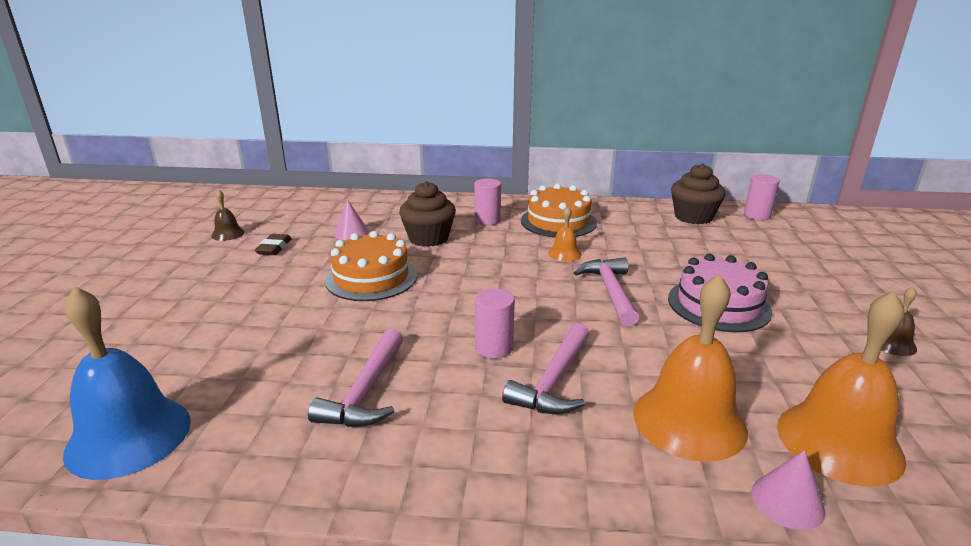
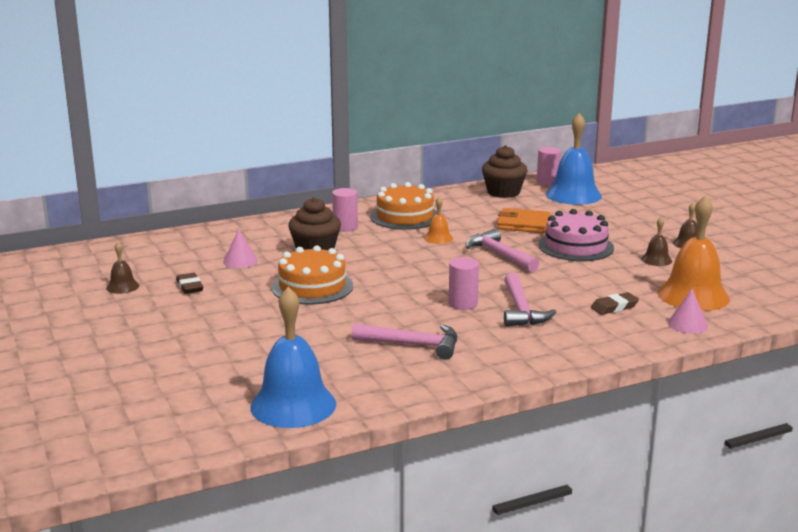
camera: 30 degrees left, 5 degrees down
(366, 391) = (413, 345): pink hammer -> pink hammer turned 60 degrees counterclockwise
(678, 259) = (523, 224): none -> orange wallet
(689, 421) = (614, 307): orange bell -> brown eraser
(776, 236) = (573, 195): none -> blue bell
(821, 356) = (656, 260): none -> brown bell

